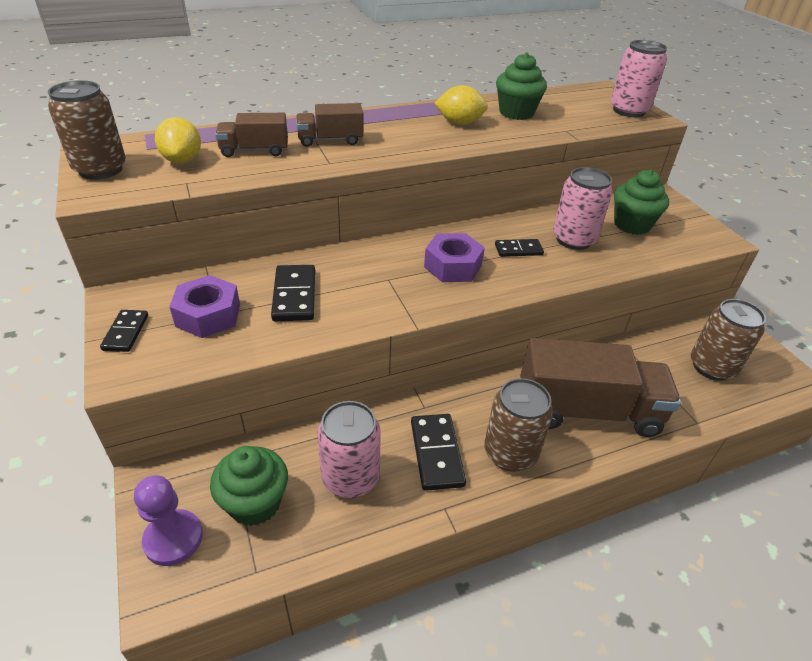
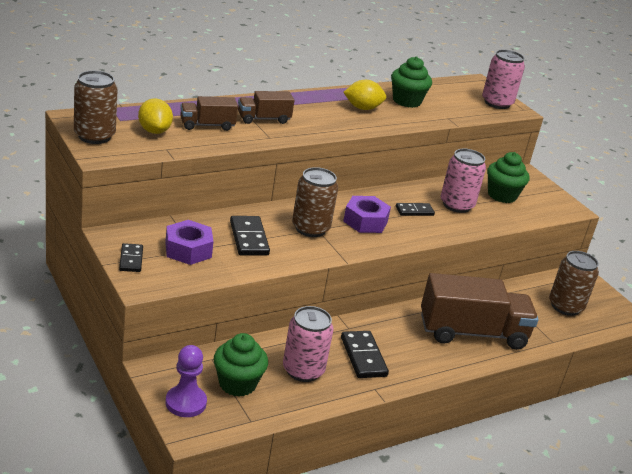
camera: 10 degrees left, 10 degrees down
(510, 453) = (417, 357): brown can -> brown can (310, 228)

